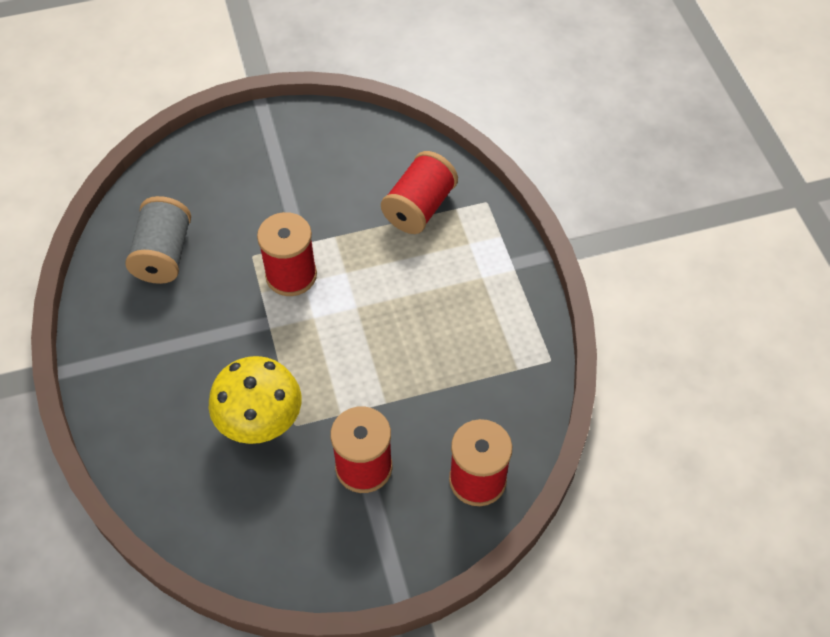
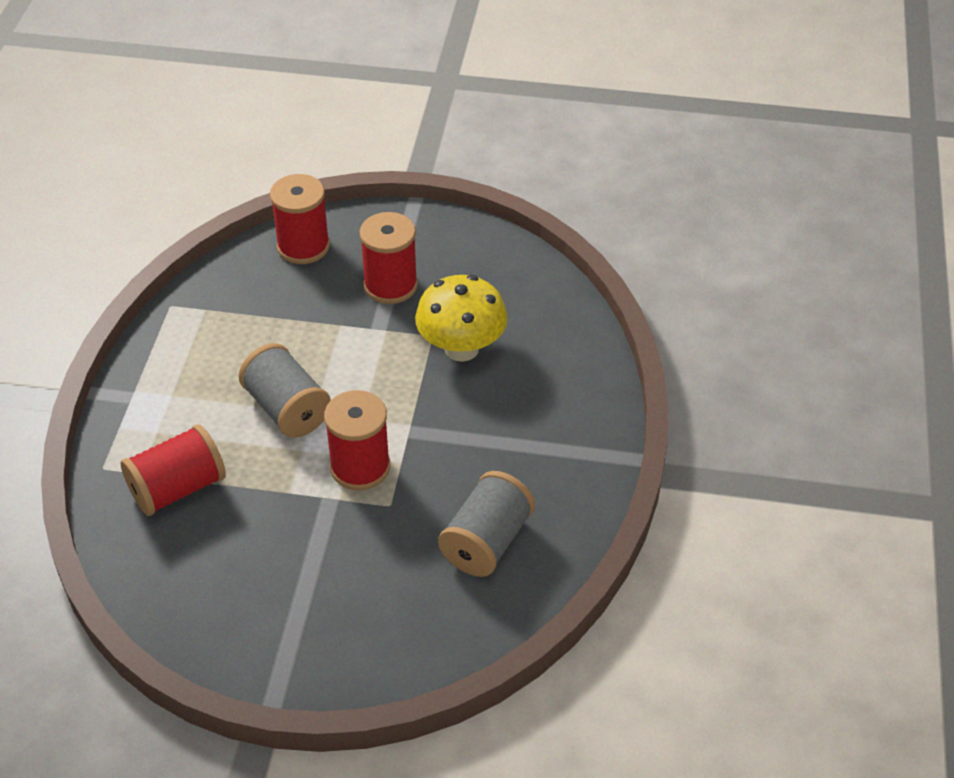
camera: 155 degrees left, 10 degrees down
(380, 301) = (287, 409): none -> grey spool

